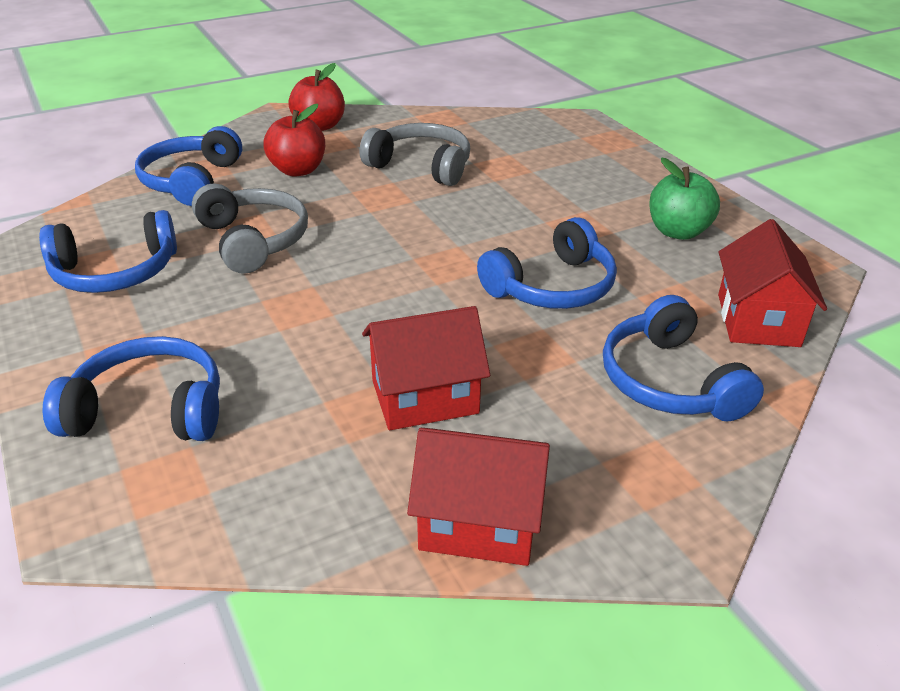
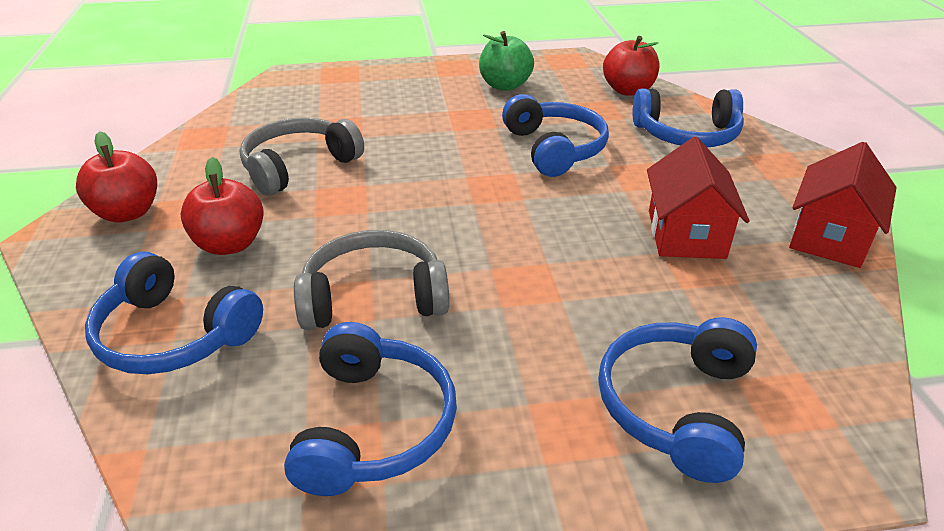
camera: 70 degrees left, 0 degrees up
(758, 320) = (628, 90): red house -> red apple

